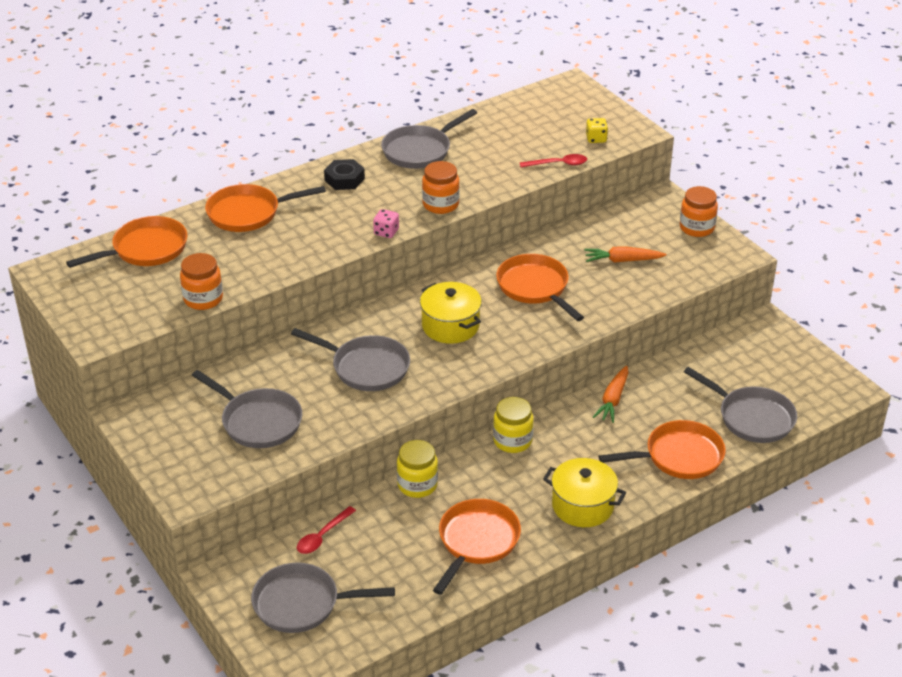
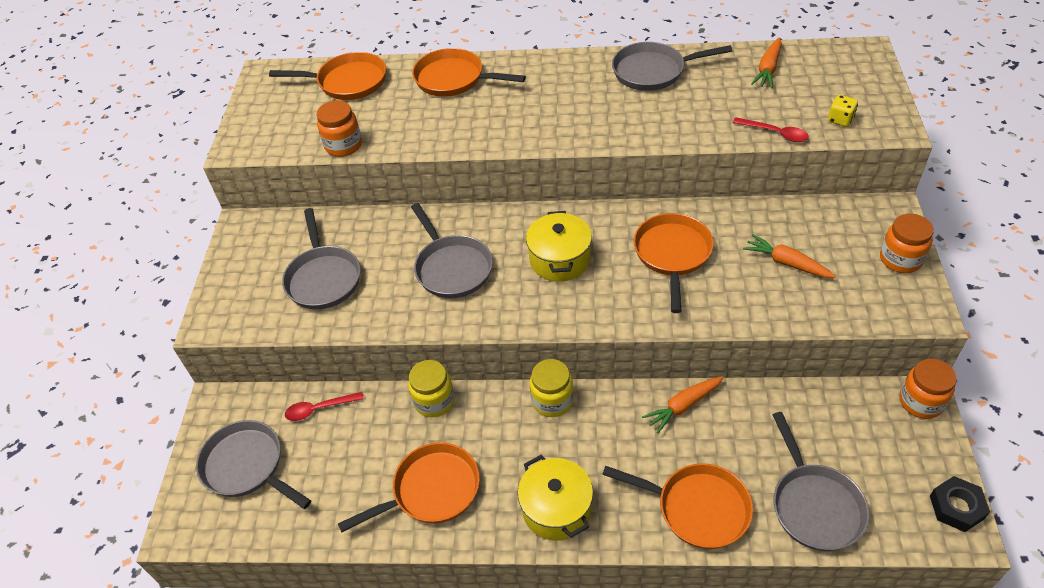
camera: 40 degrees right, 10 degrees up
(344, 179) = (561, 76): black nut -> black nut (956, 507)
(386, 232) = (547, 142): pink dice -> none
(440, 204) = (622, 133): orange jar -> orange jar (921, 402)
(510, 120) = (768, 69): none -> orange carrot

